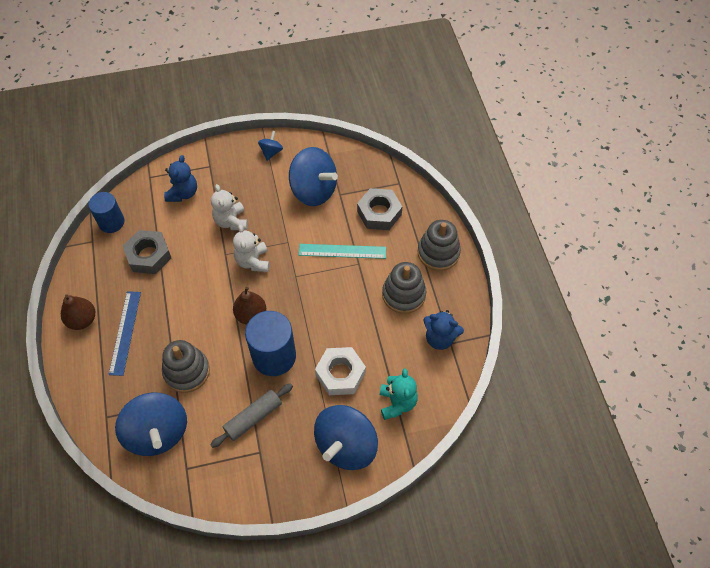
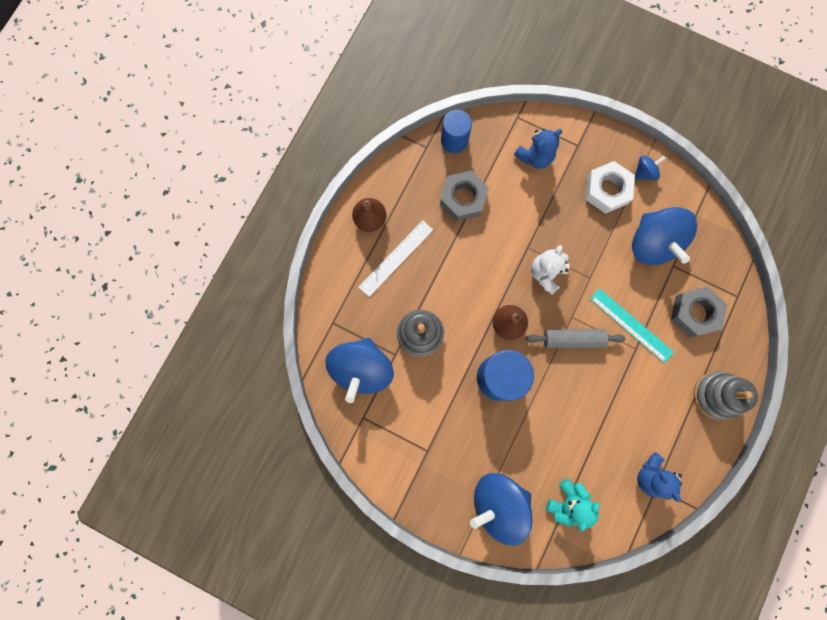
camera: 40 degrees right, 20 degrees up
(125, 332) = (396, 258): blue ruler -> white ruler
(231, 221) = (556, 218): white teddy bear -> none
(253, 418) = (443, 418): grey rolling pin -> grey rolling pin (573, 339)
(340, 374) = (541, 438): white nut -> white nut (607, 190)
(403, 294) = (652, 410): grey stacking toy -> none

